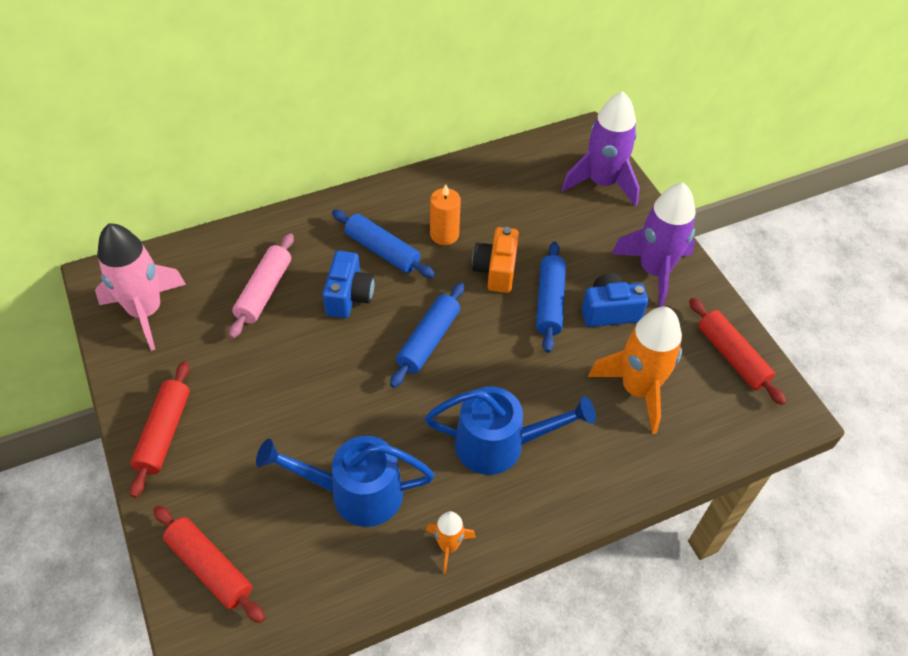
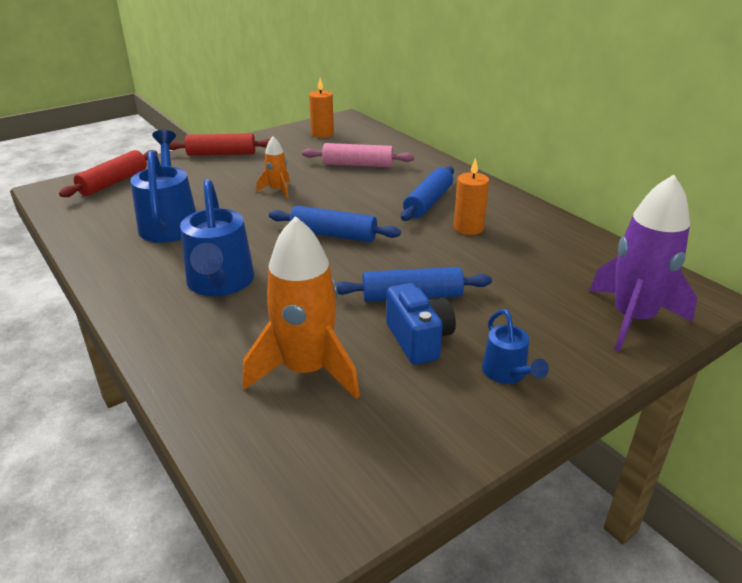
camera: 80 degrees right, 20 degrees down
(146, 311) = (322, 134): pink rocket -> orange candle
(349, 296) = (368, 195): blue camera -> none
(448, 546) = (113, 268): orange rocket -> orange rocket (277, 190)
(496, 270) = (438, 260): orange camera -> none
(654, 271) = (507, 374): purple rocket -> blue watering can
(732, 356) = (386, 461): red rolling pin -> none

